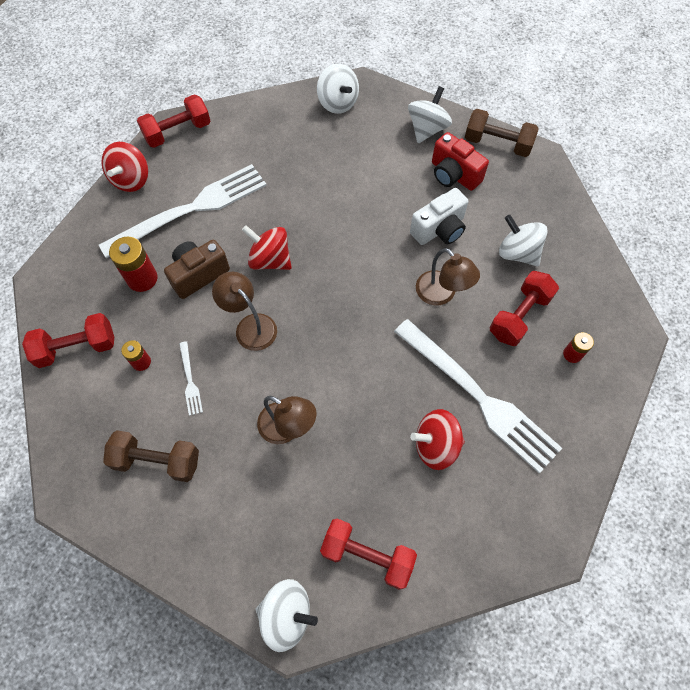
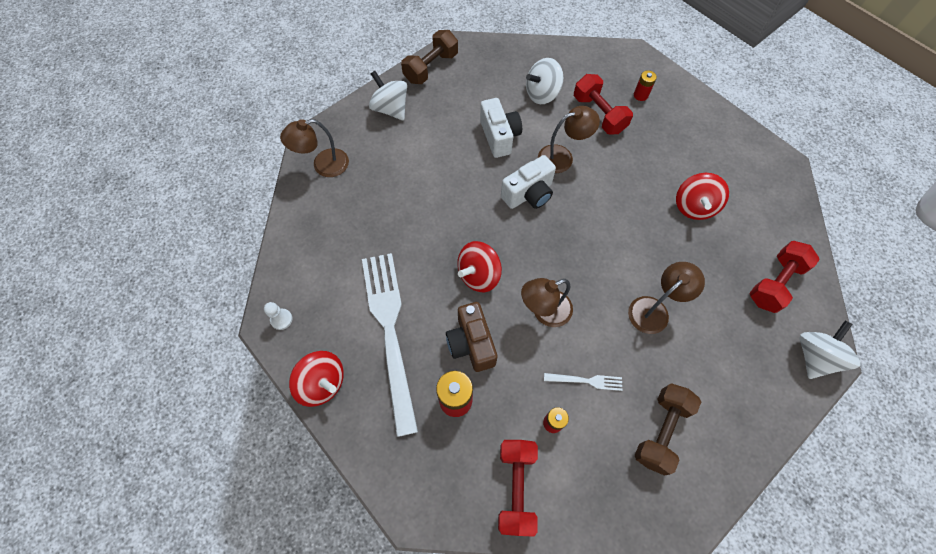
camera: 70 degrees left, 0 degrees up
(178, 132) = (281, 319): red dumbbell -> white pawn
(338, 103) = (323, 165): white spinning top -> brown lamp
(379, 276) = (529, 194): none -> white camera
(453, 175) = (448, 107): red camera -> none
(479, 397) = (660, 164): white fork -> none

